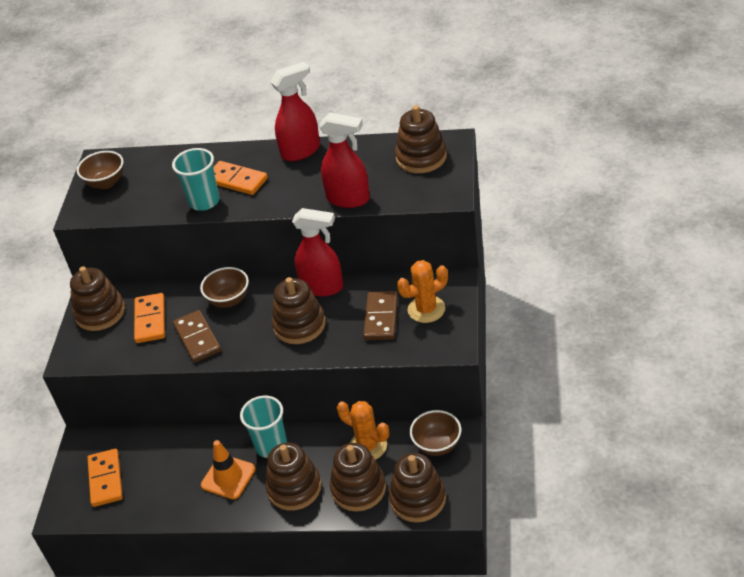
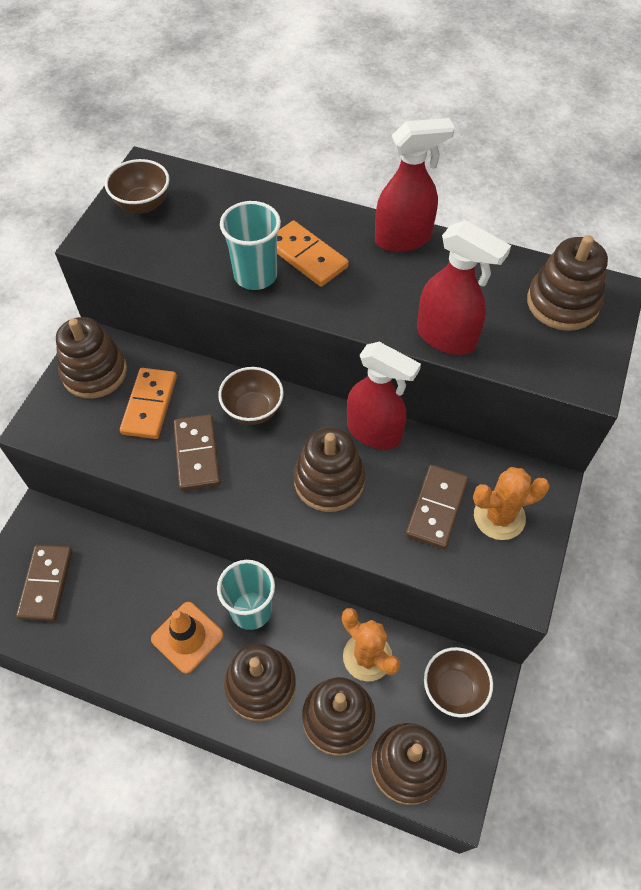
camera: 10 degrees right, 15 degrees up
(105, 479) = (46, 584): orange domino -> brown domino

